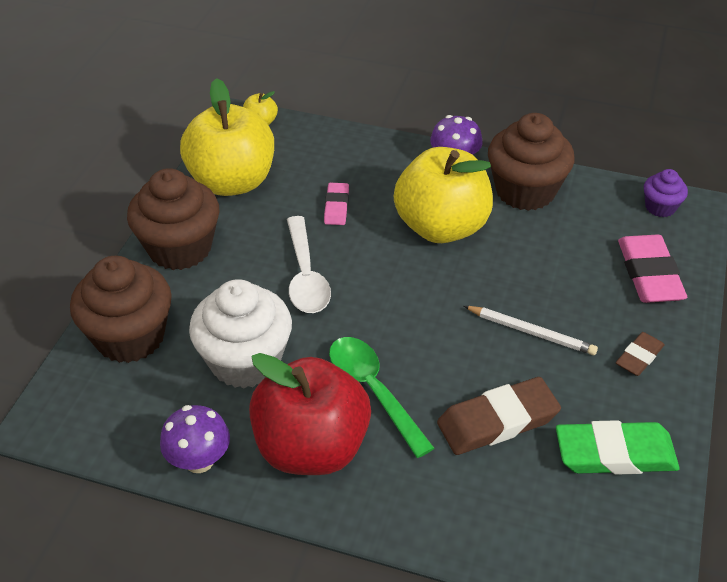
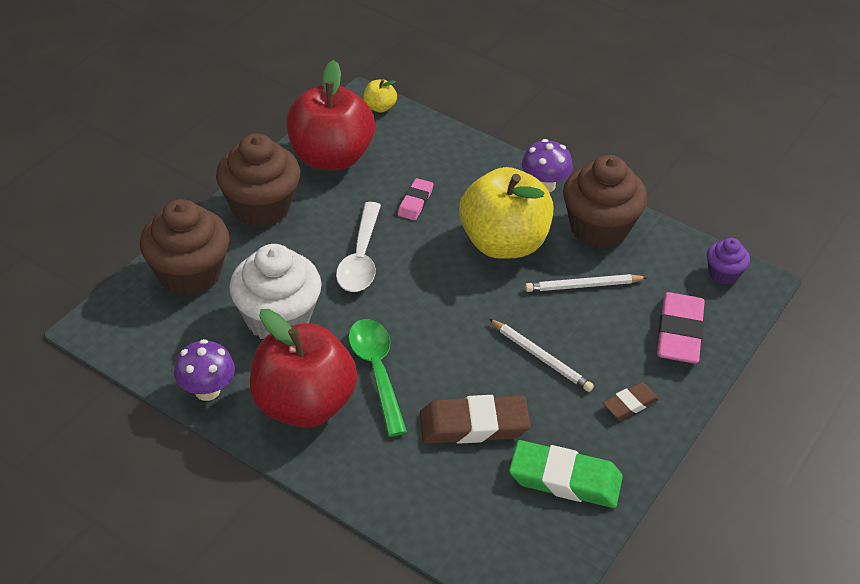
camera: 15 degrees right, 0 degrees up
(232, 182) = (331, 157): yellow apple -> red apple
(537, 250) = (583, 286): none -> white pencil

